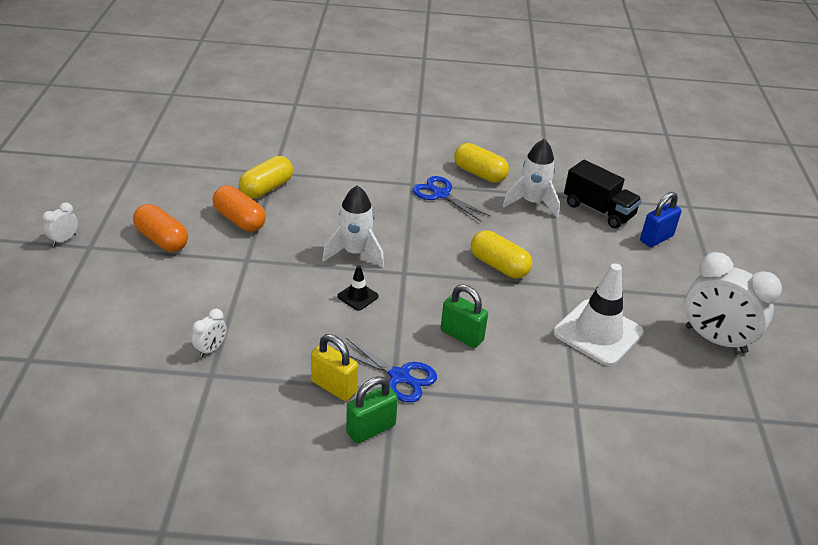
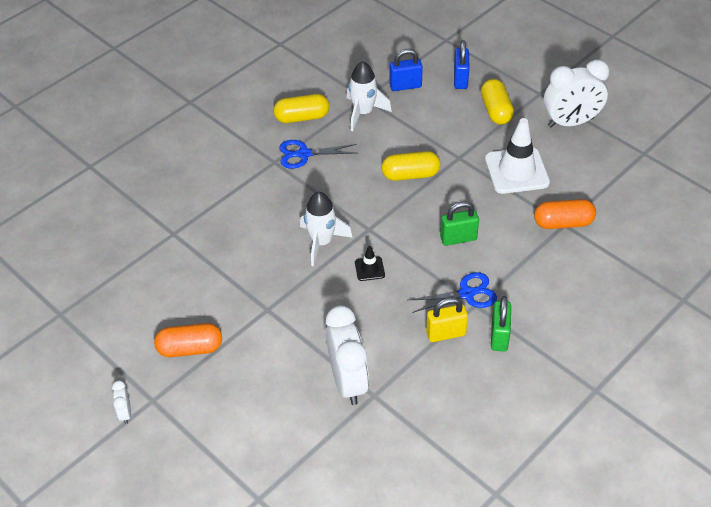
camera: 45 degrees left, 10 degrees up
(211, 349) = (348, 381): white clock -> white clock, size x2.28
(239, 220) = (214, 287): orange capsule -> orange capsule (563, 223)
(266, 188) = (190, 249): yellow capsule -> yellow capsule (496, 110)
(598, 210) = (405, 86): black truck -> blue padlock

